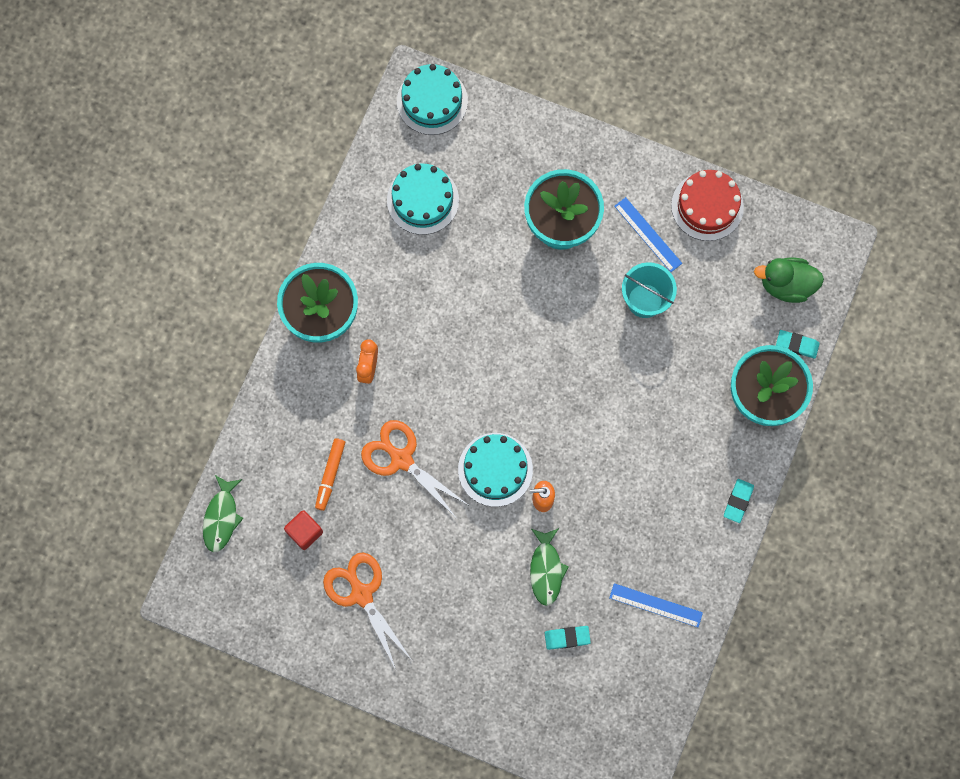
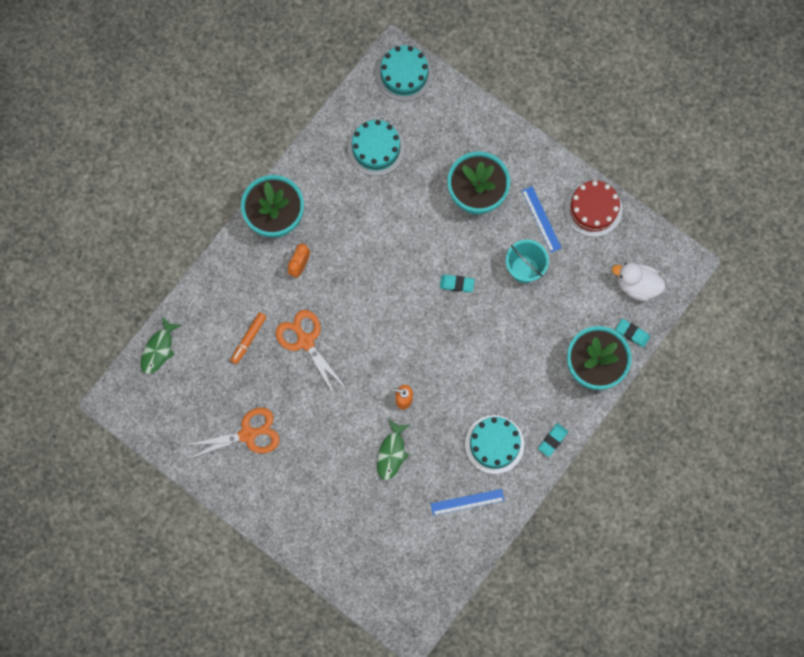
camera: 15 degrees right, 0 degrees up
(305, 532) = (218, 377): red cube -> none
(362, 594) = (248, 434): orange scissors -> orange scissors turned 90 degrees clockwise
(495, 469) = (374, 367): turquoise cake -> turquoise cake (494, 444)
(567, 638) = (393, 508): turquoise eraser -> turquoise eraser (456, 284)
(656, 605) = (467, 502): blue ruler -> blue ruler turned 45 degrees counterclockwise
(786, 285) = (637, 285): green duck -> white duck

